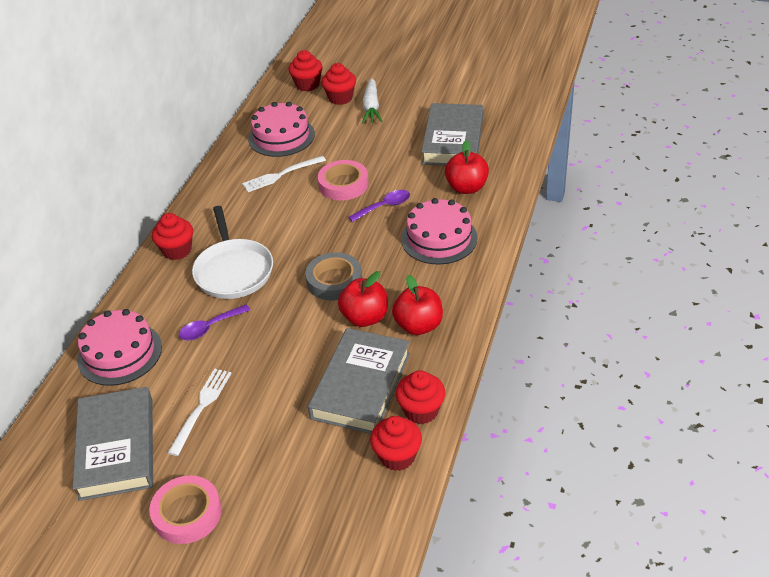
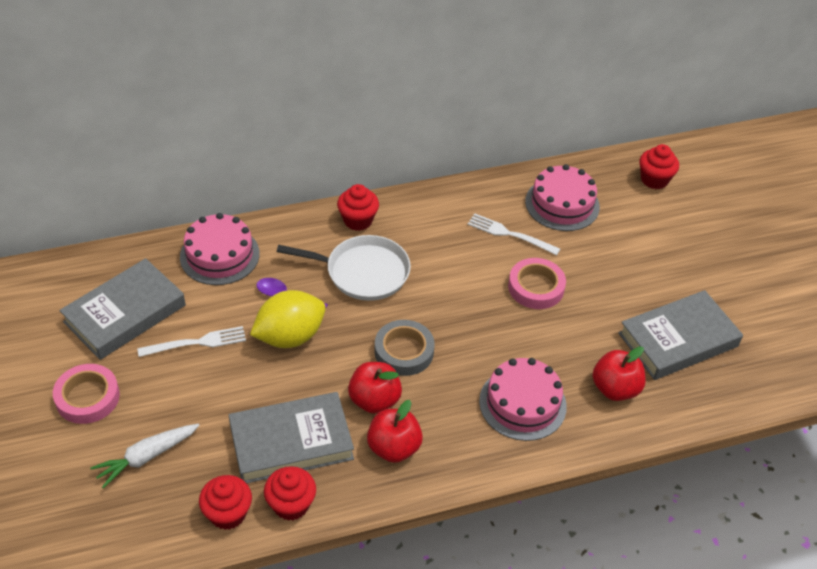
camera: 50 degrees right, 5 degrees up
(233, 270) = (363, 272): white pan -> white pan turned 120 degrees counterclockwise
(254, 343) = (290, 336): none -> yellow lemon
(340, 98) = (658, 215): red cupcake -> none
(371, 107) = (667, 247): white carrot -> white carrot (146, 457)
(384, 206) = (531, 336): purple spoon -> none

